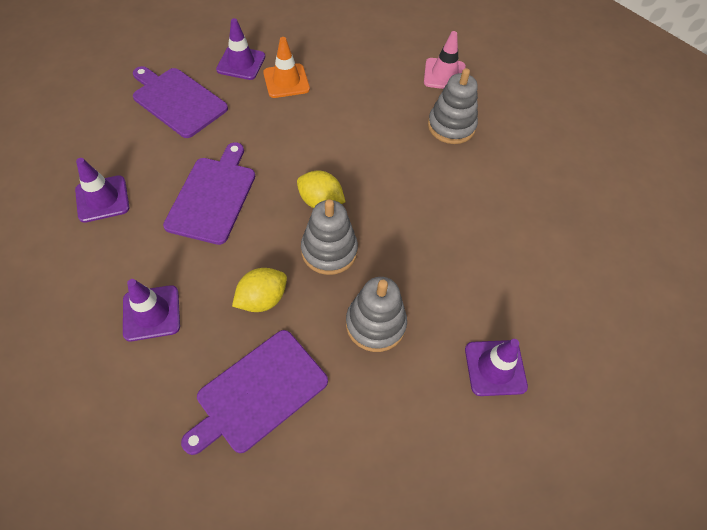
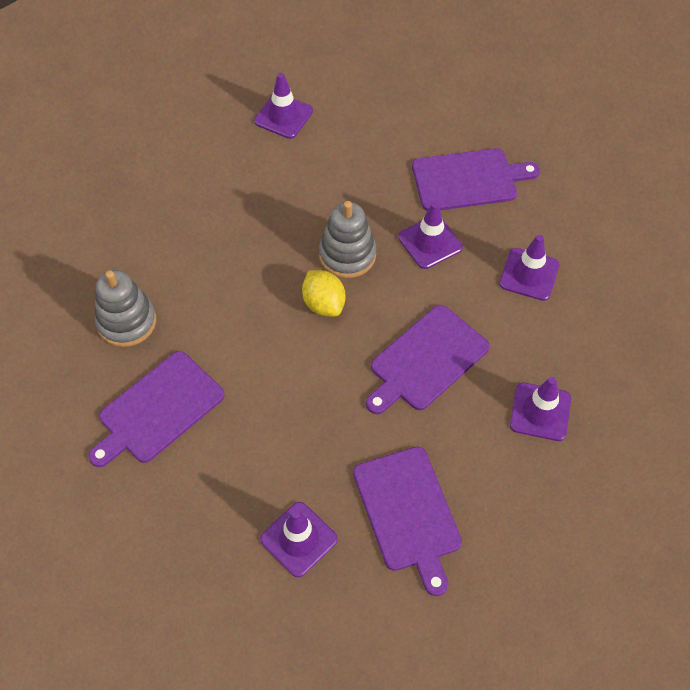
camera: 145 degrees left, 0 degrees up
(262, 299) = (430, 242): yellow lemon -> purple traffic cone
(286, 81) = (260, 478): orange traffic cone -> none
(375, 324) = (349, 182): grey stacking toy -> none
(381, 88) = (158, 409): none -> purple cutting board
(444, 74) = (69, 392): pink traffic cone -> none

